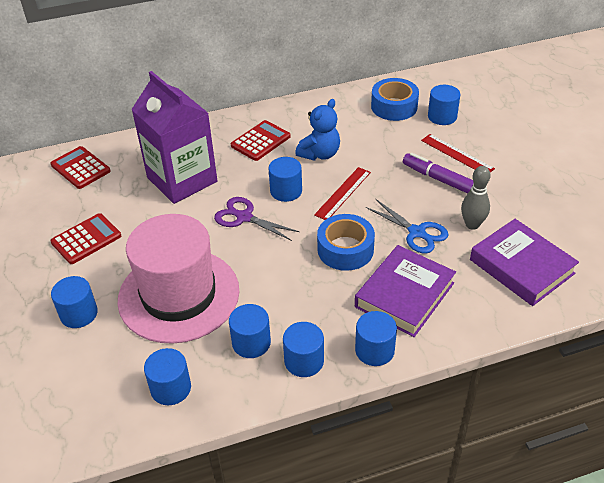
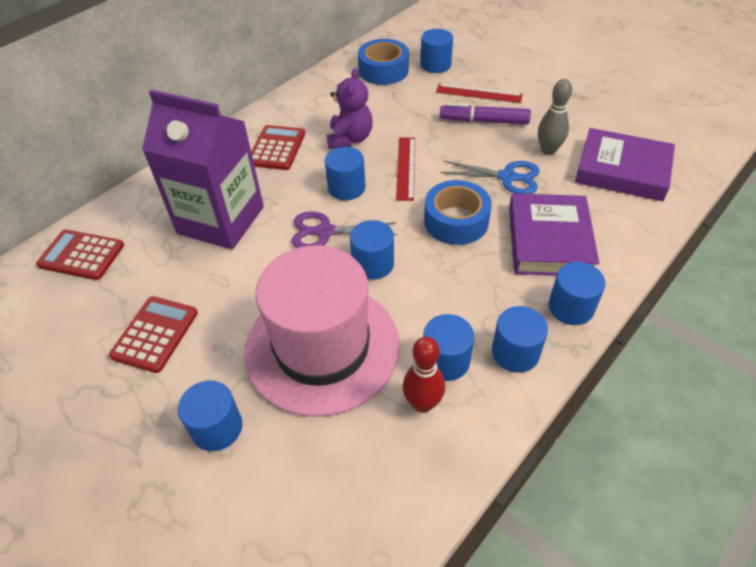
camera: 30 degrees left, 5 degrees up
(171, 388) = (402, 458): blue cylinder -> blue cylinder (373, 264)
(212, 362) = (422, 403): none -> red bowling pin
(320, 154) = (350, 139): blue teddy bear -> purple teddy bear

